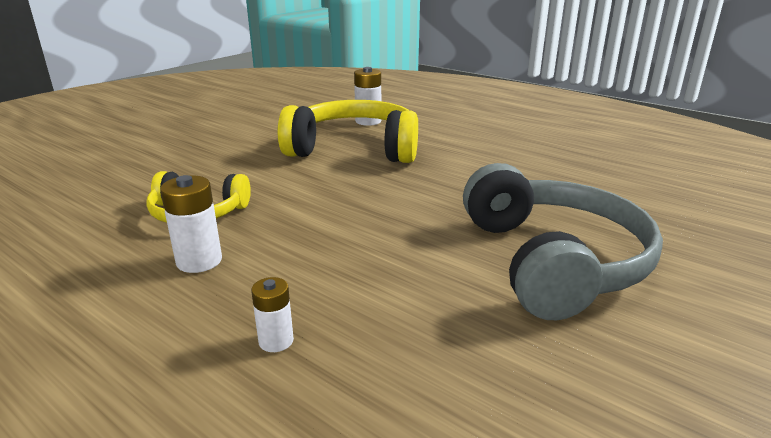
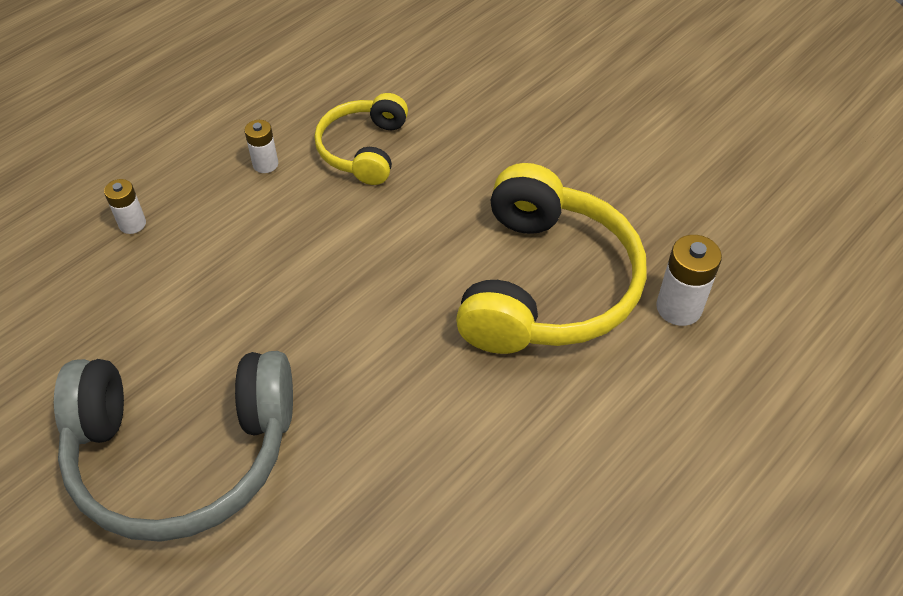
camera: 95 degrees right, 25 degrees up
(199, 261) = (265, 164): white battery -> white battery, size x0.63

